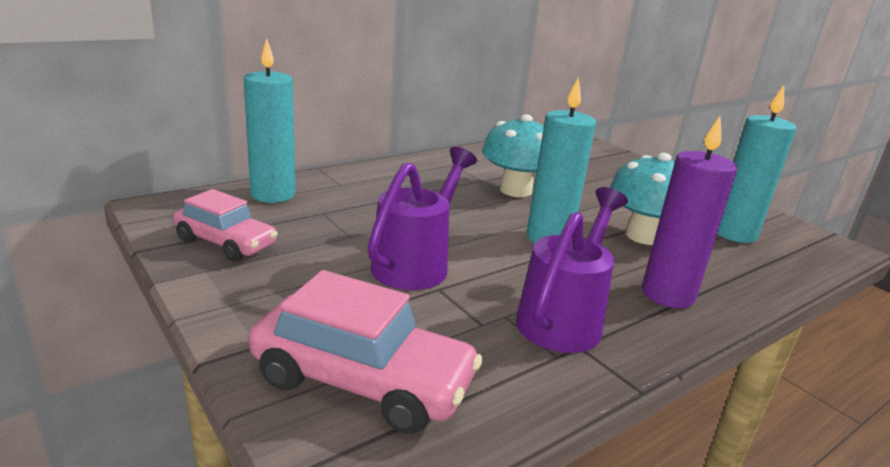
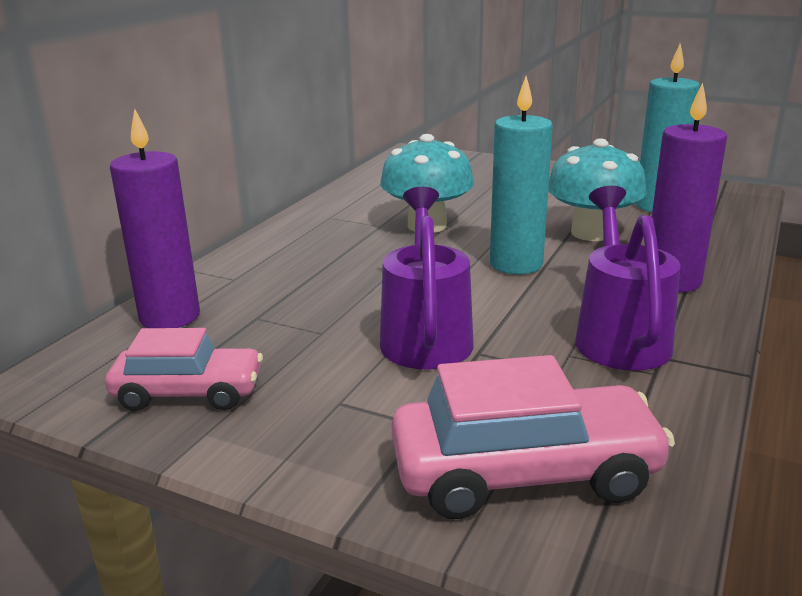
camera: 25 degrees left, 0 degrees up
(273, 194) = (170, 317): turquoise candle -> purple candle

